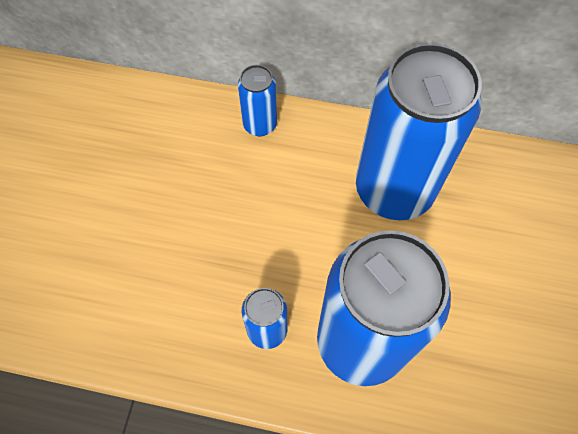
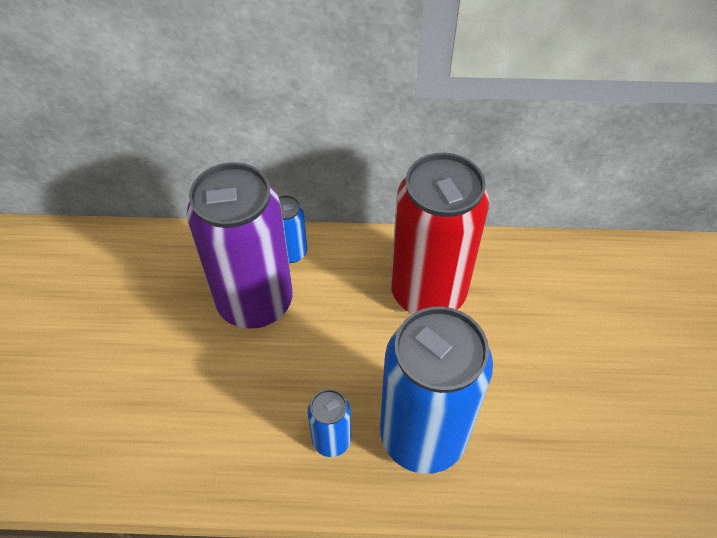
camera: 10 degrees left, 10 degrees down
(215, 172) = (255, 302): none -> purple can
(394, 190) = (428, 292): blue can -> red can

